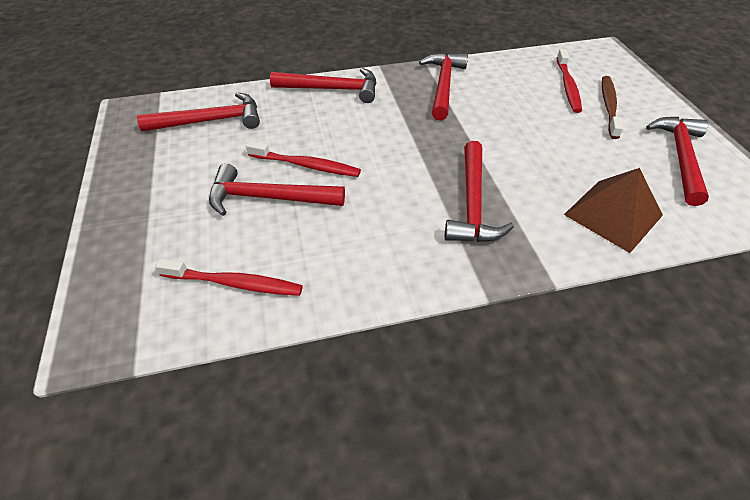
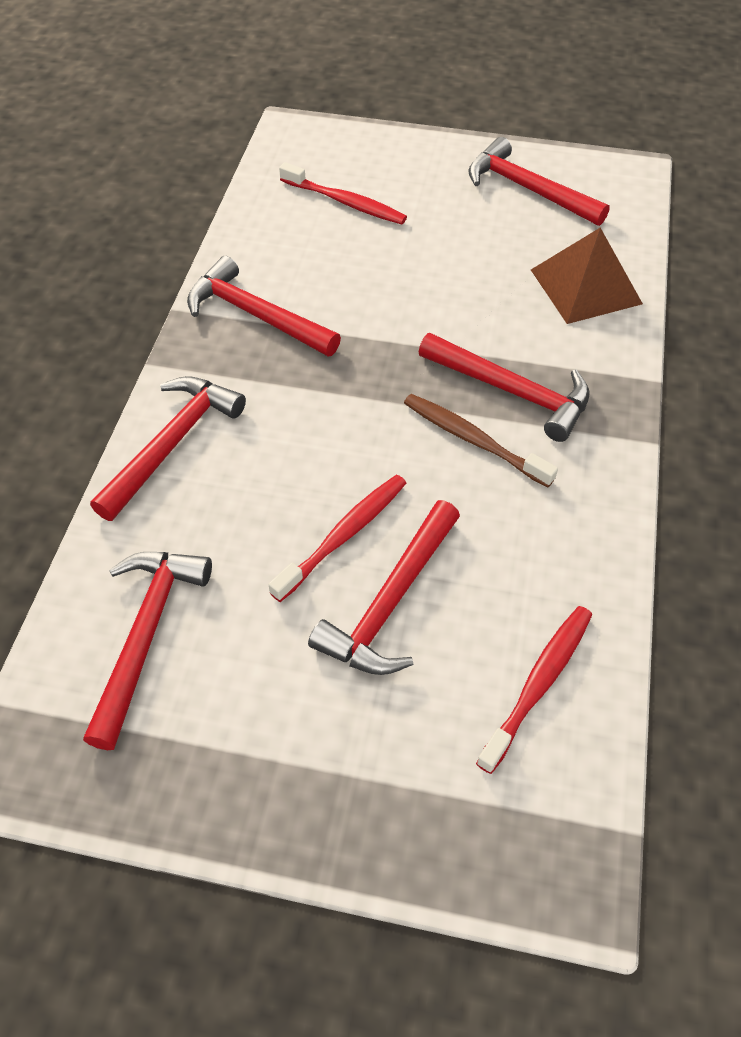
camera: 65 degrees left, 5 degrees up
(608, 106) = (409, 191): brown toothbrush -> brown toothbrush (473, 440)

